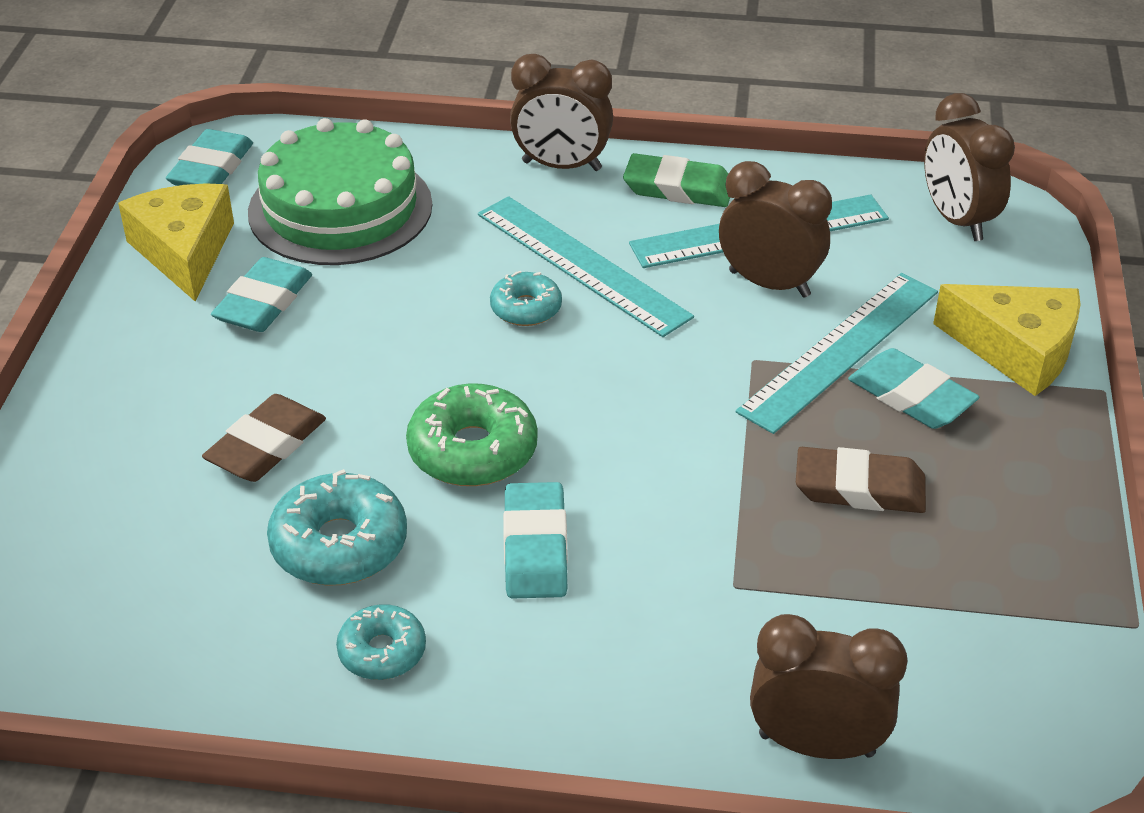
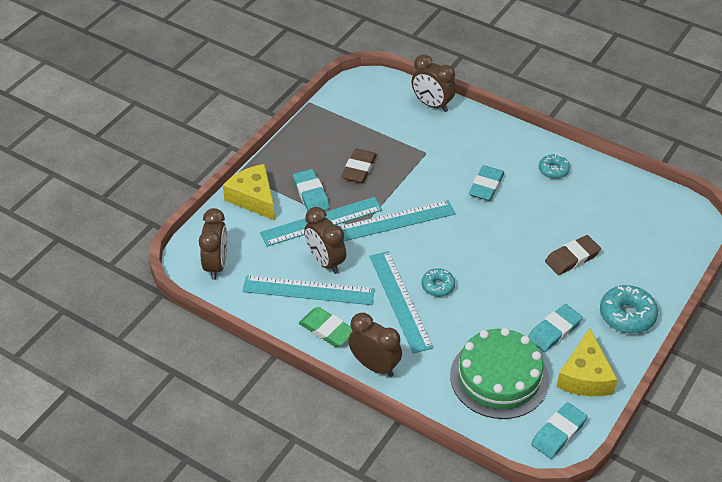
camera: 155 degrees left, 5 degrees up
(339, 544) = (556, 209): turquoise donut -> turquoise donut (627, 315)
(473, 450) = (491, 229): green donut -> none
(694, 397) = (394, 221): none -> turquoise ruler
(859, 488) = (359, 169): brown eraser -> brown eraser turned 75 degrees clockwise

